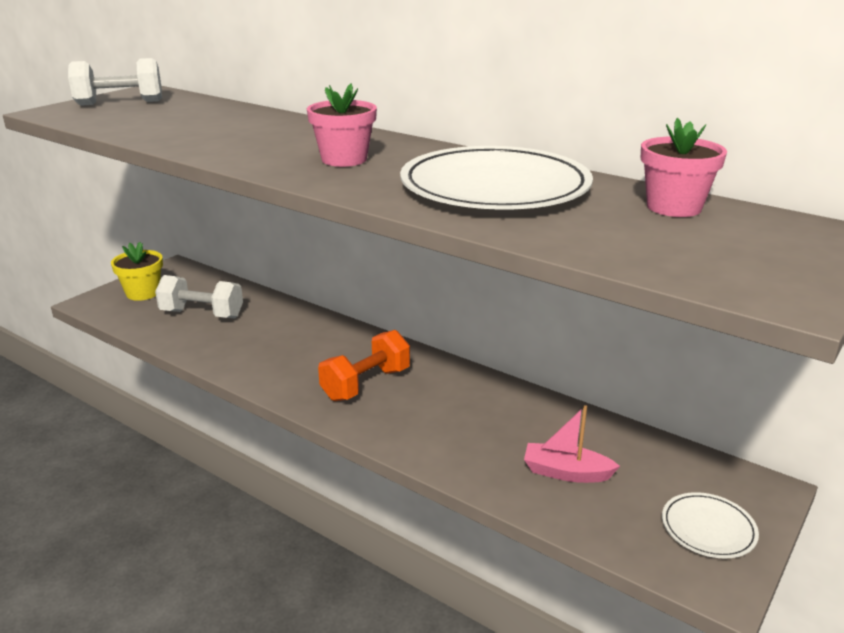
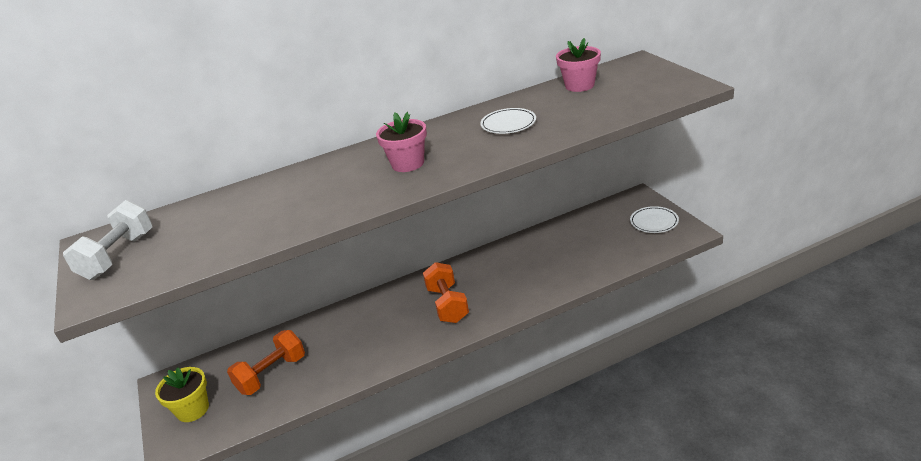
camera: 55 degrees left, 5 degrees up
(202, 314) = (272, 374): white dumbbell -> orange dumbbell
(495, 187) = (508, 124): white plate -> white plate, size x0.47
(566, 472) = (588, 250): pink boat -> none

